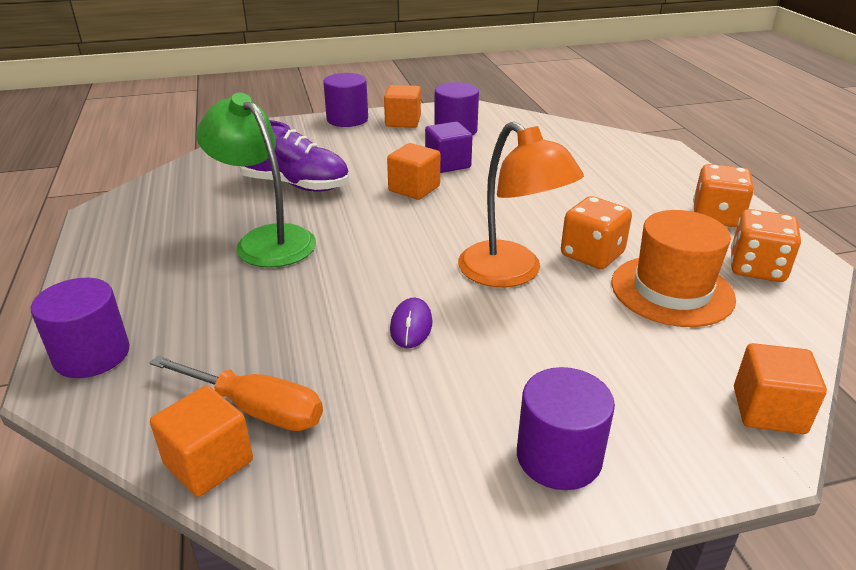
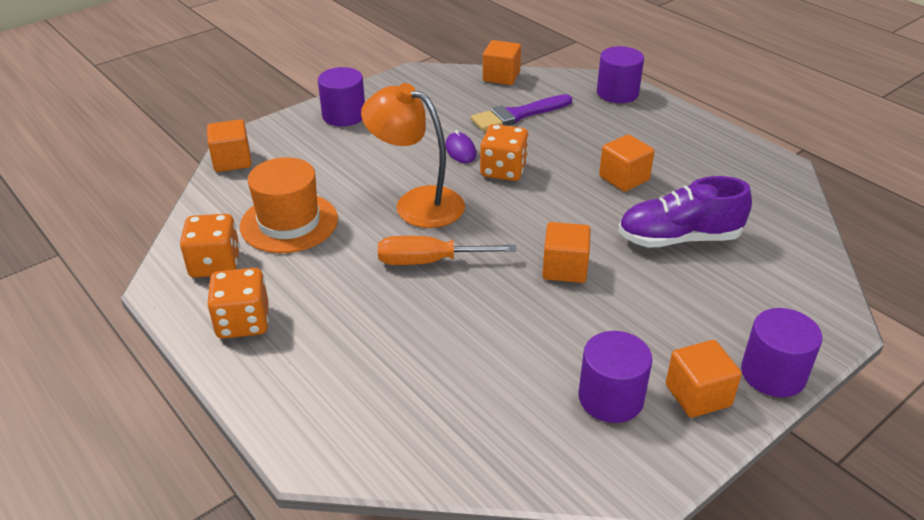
camera: 155 degrees right, 5 degrees up
(256, 409) = (504, 96): orange screwdriver -> orange screwdriver (429, 261)
(266, 240) = (624, 178): green lamp -> orange cube
(278, 361) = (518, 115): none -> purple brush
(448, 164) = (563, 319): purple cube -> none
(592, 255) = (359, 238): orange dice -> orange dice (503, 170)

